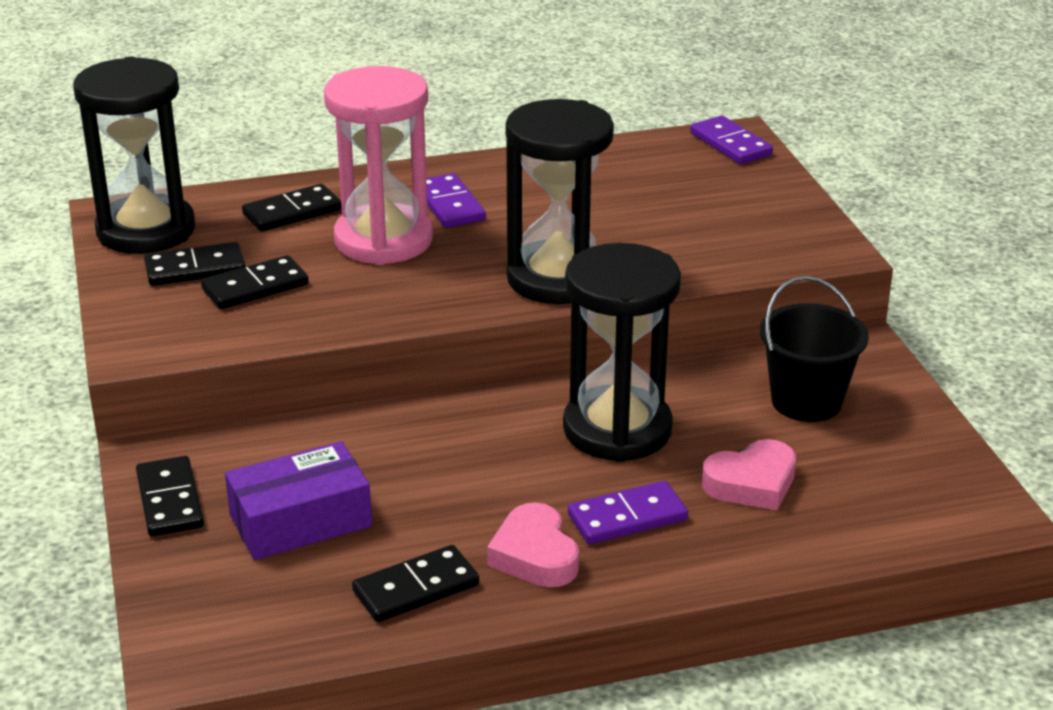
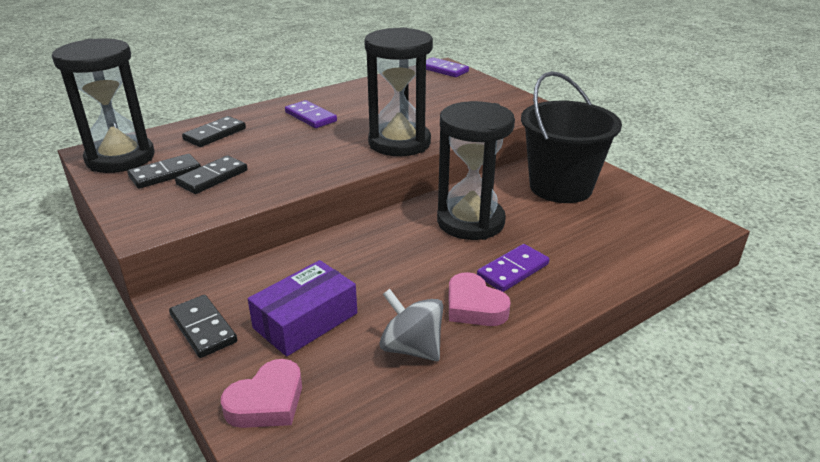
camera: 20 degrees left, 0 degrees up
(383, 240) = (281, 140): pink hourglass -> none
(416, 588) = (411, 348): black domino -> grey spinning top
(752, 483) = (567, 235): pink heart -> pink heart (267, 402)
(806, 401) = (560, 187): black bucket -> black bucket, size x1.51

